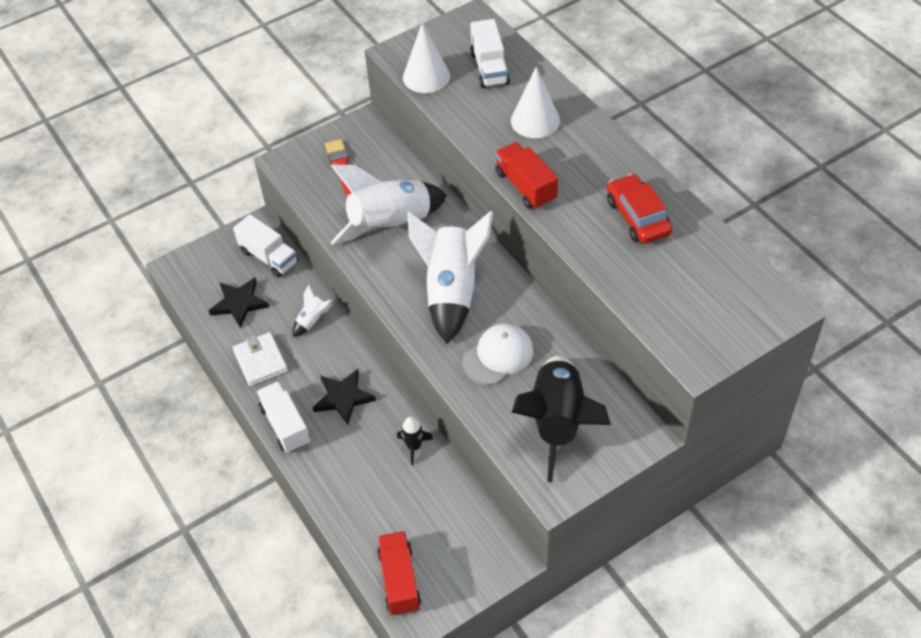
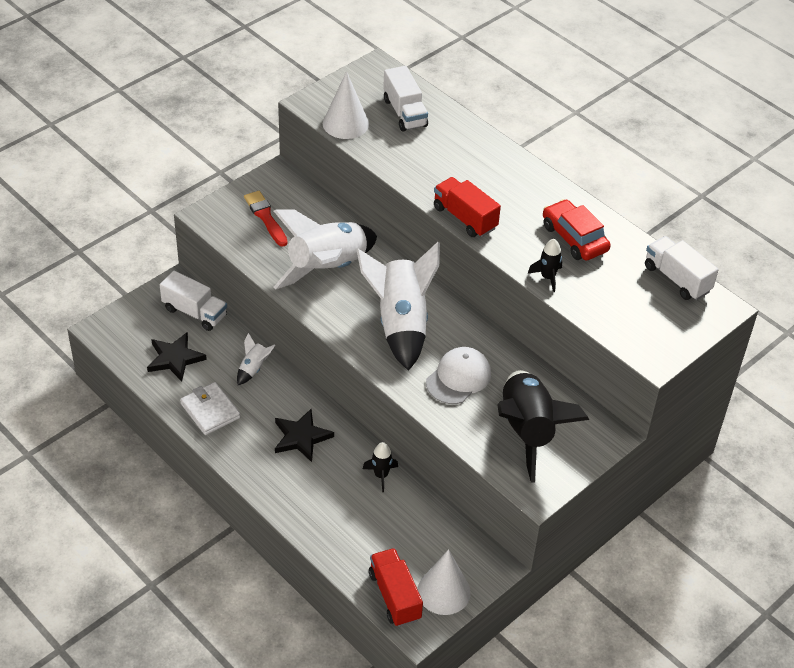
camera: 15 degrees left, 5 degrees down
(285, 425) = (249, 468): white truck -> white truck (677, 279)
(535, 120) = (459, 158): white cone -> white cone (443, 591)
(599, 259) = (547, 277): none -> black rocket

